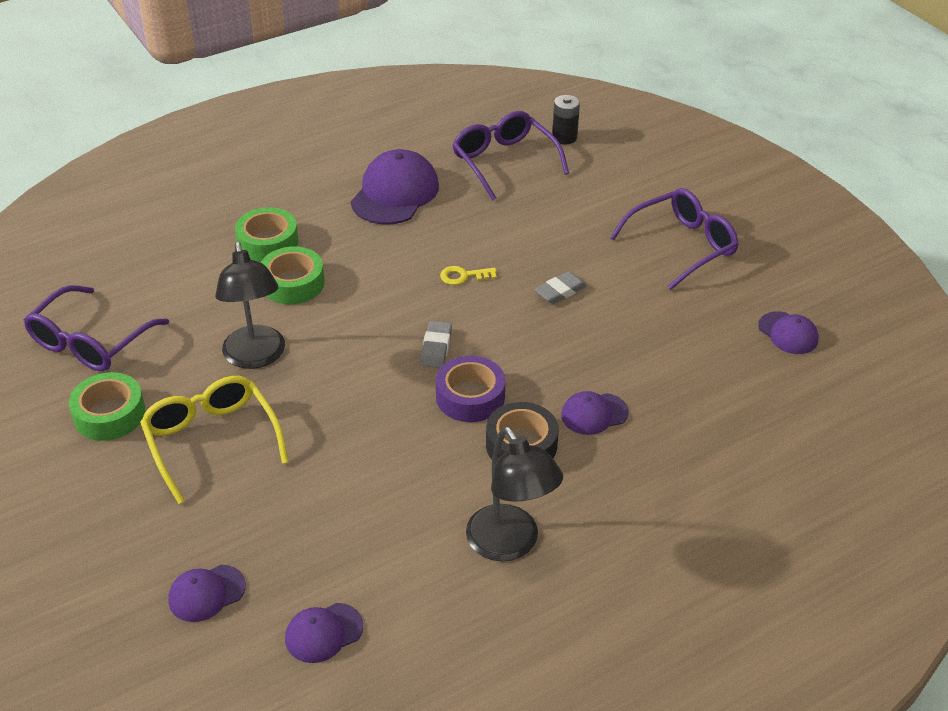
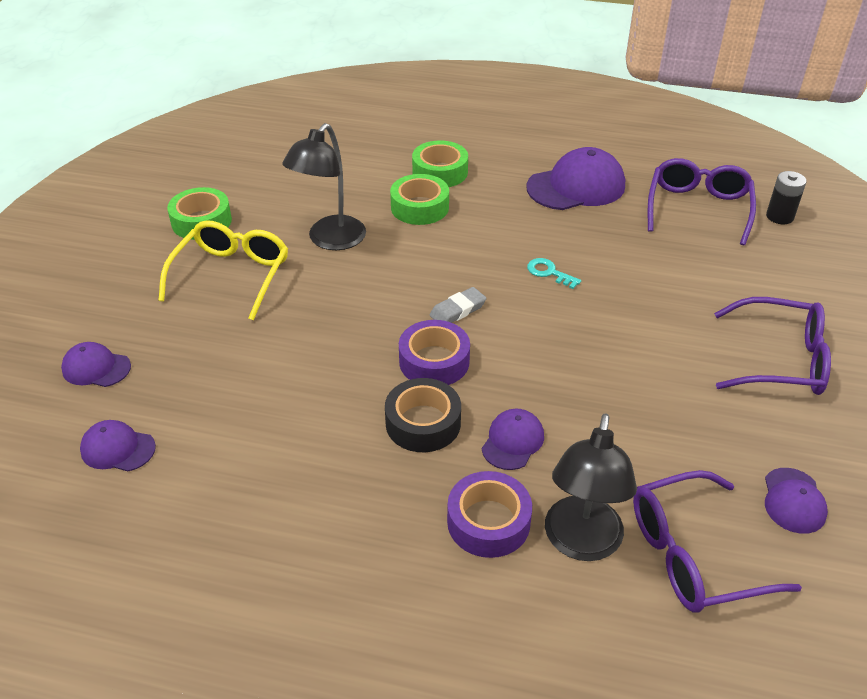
camera: 45 degrees right, 0 degrees up
(90, 342) = (251, 172): purple glasses -> purple glasses (693, 555)
(463, 276) = (549, 273): yellow key -> turquoise key
(510, 544) = (313, 490): black lamp -> black lamp (581, 543)
(560, 291) = (614, 330): grey eraser -> none
(594, 414) = (512, 441): purple cap -> purple cap turned 90 degrees clockwise
(646, 476) = (488, 522): none -> purple tape

